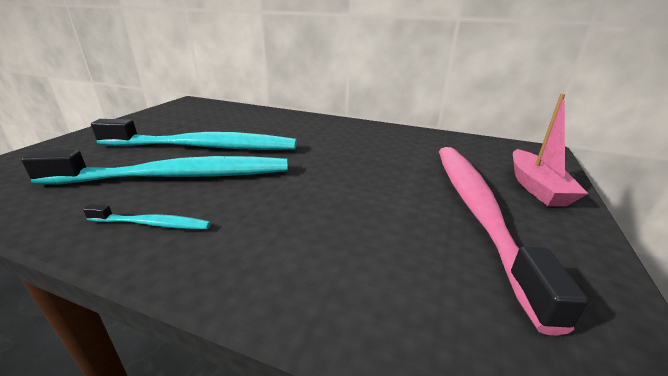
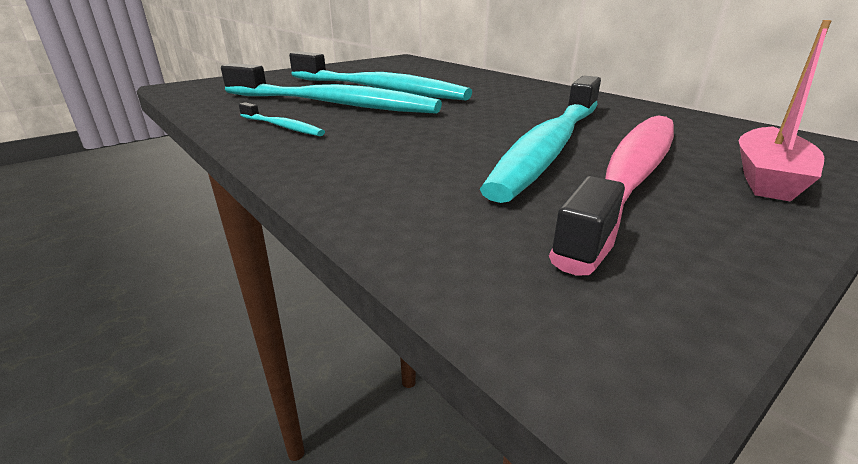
camera: 30 degrees right, 0 degrees up
(401, 189) = (550, 146): none -> turquoise toothbrush

